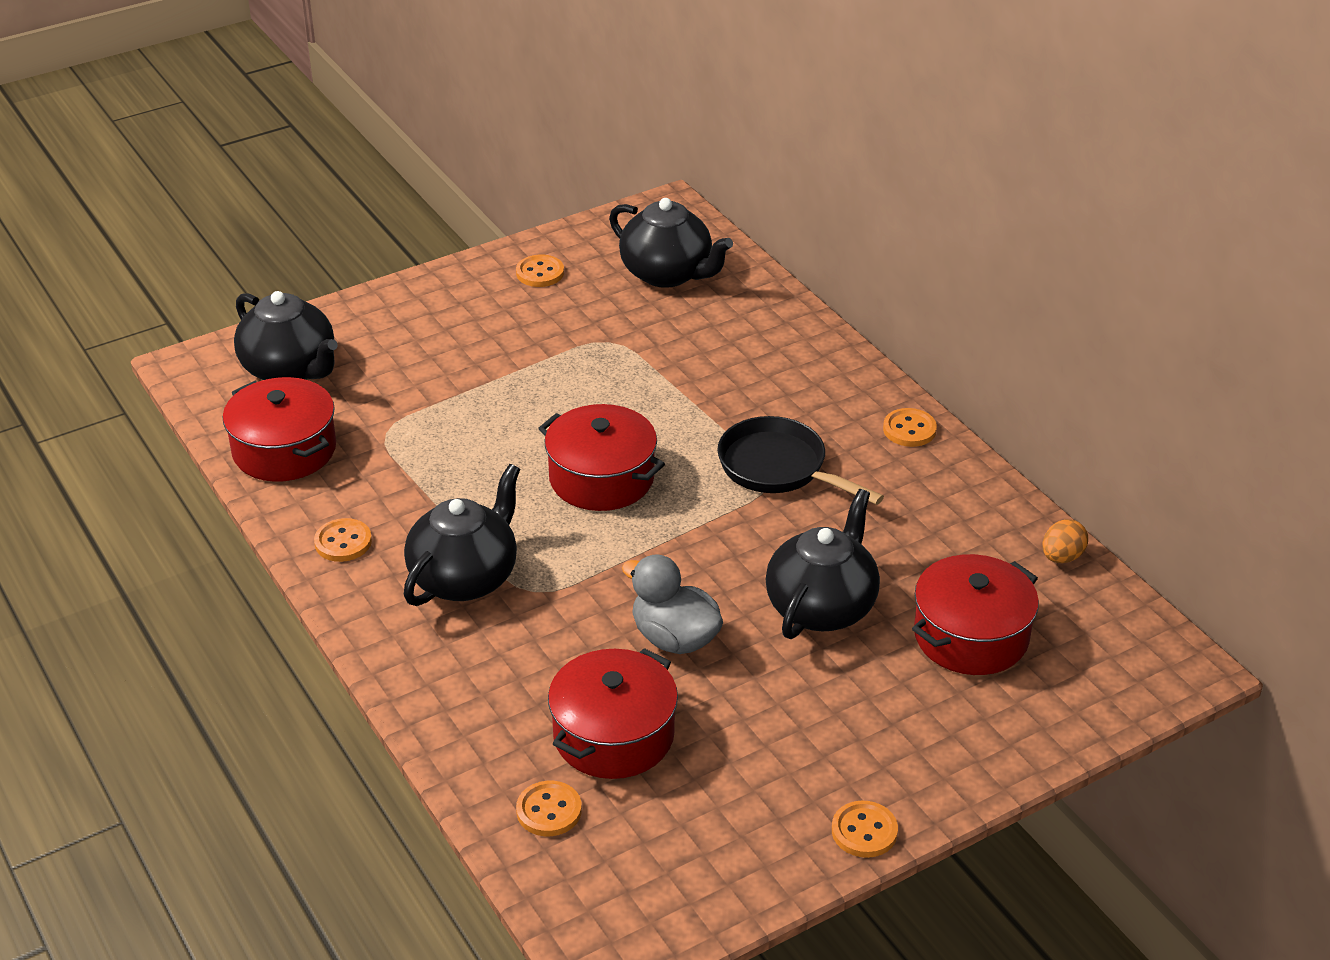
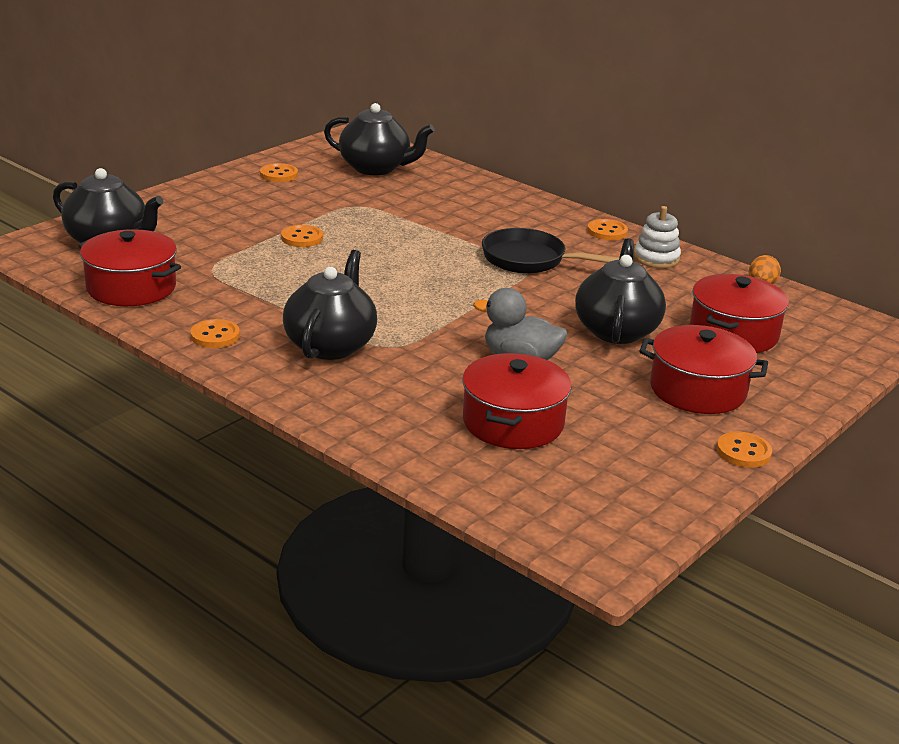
camera: 20 degrees left, 10 degrees down
(549, 811) = (493, 476): orange button -> orange button (302, 238)
(601, 478) = (401, 278): red pot -> red pot (697, 390)
(947, 488) = (656, 258): none -> white stacking toy

